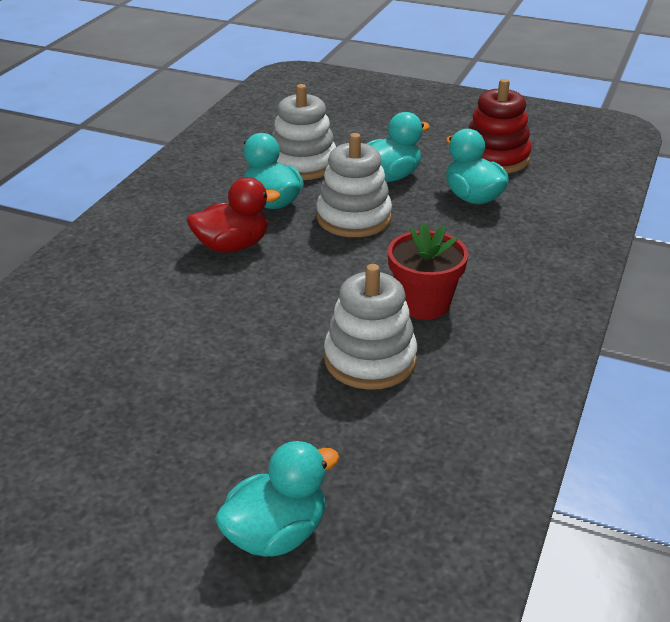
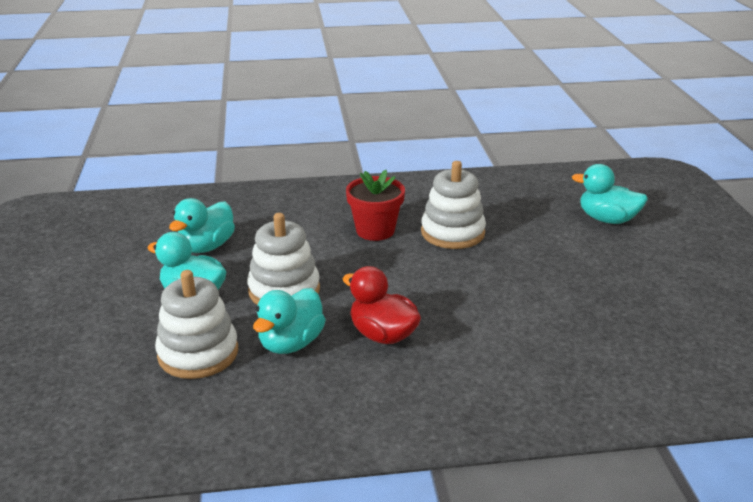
camera: 120 degrees left, 5 degrees down
(495, 158) = (122, 253): red stacking toy -> none

